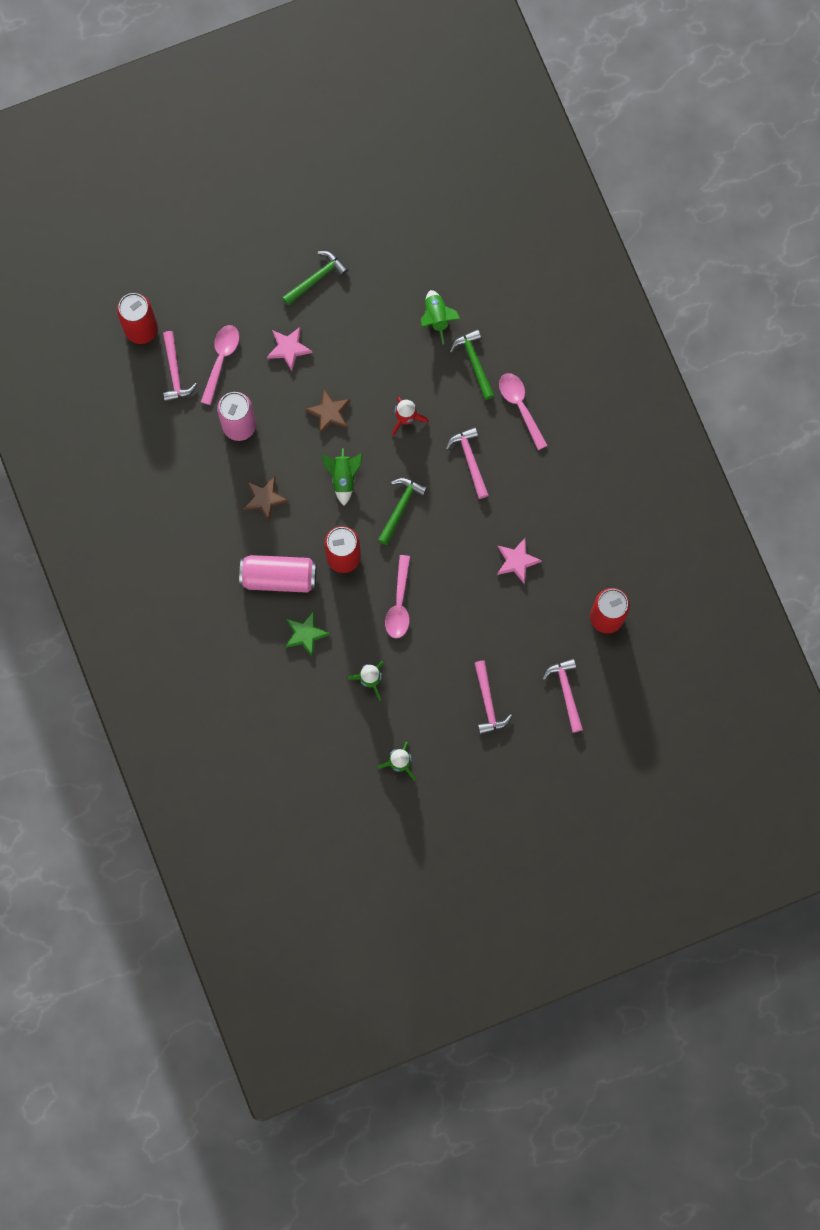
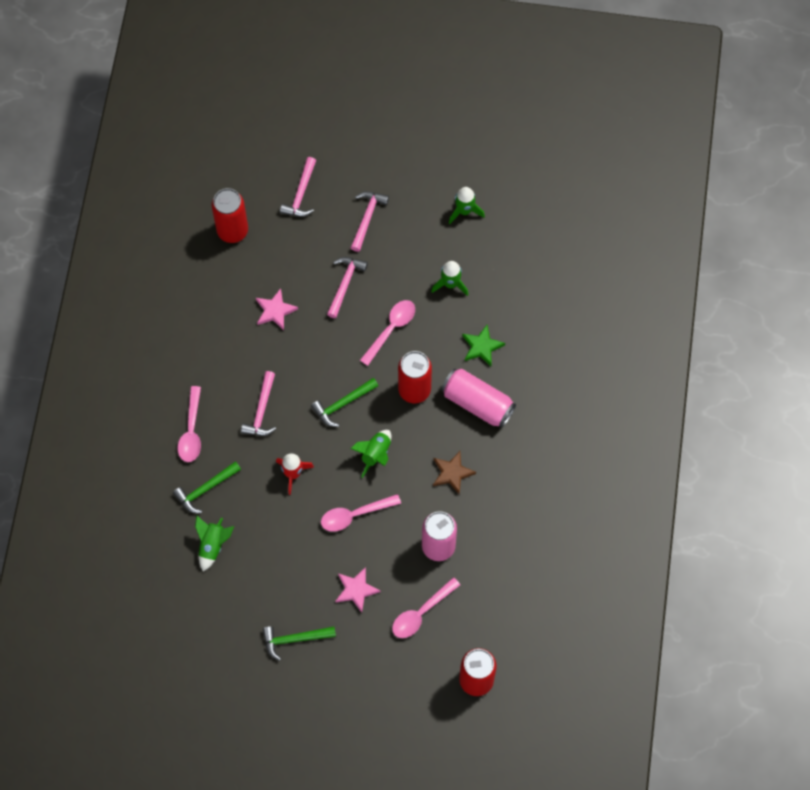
camera: 150 degrees left, 10 degrees down
(175, 372) = (468, 624): pink hammer -> pink hammer (345, 284)
(329, 412) = (355, 515): brown star -> pink spoon
(474, 362) = (205, 489): green hammer -> green hammer turned 45 degrees clockwise

